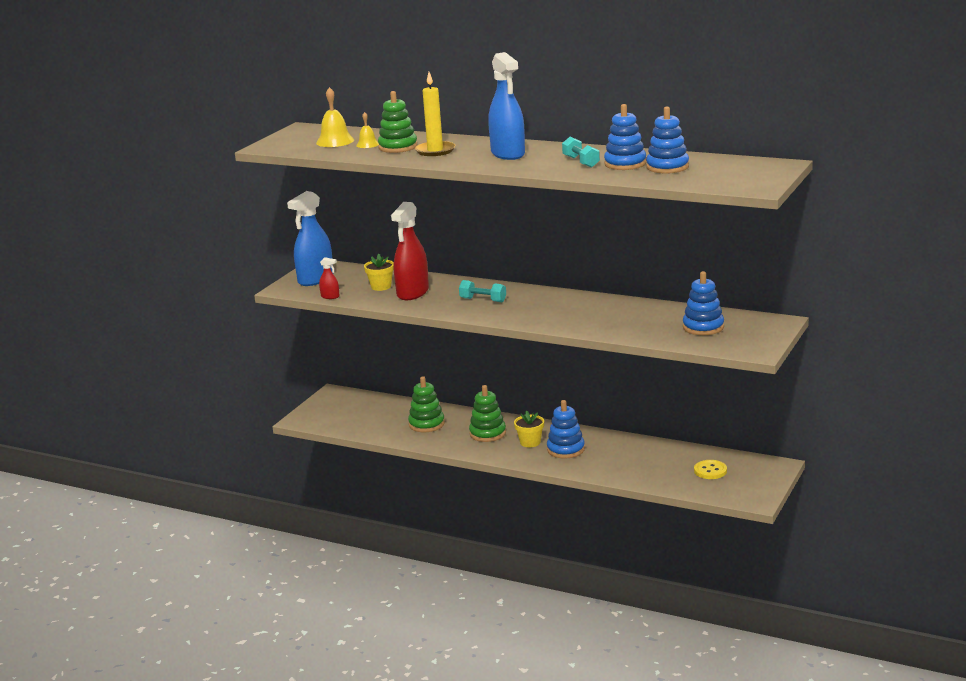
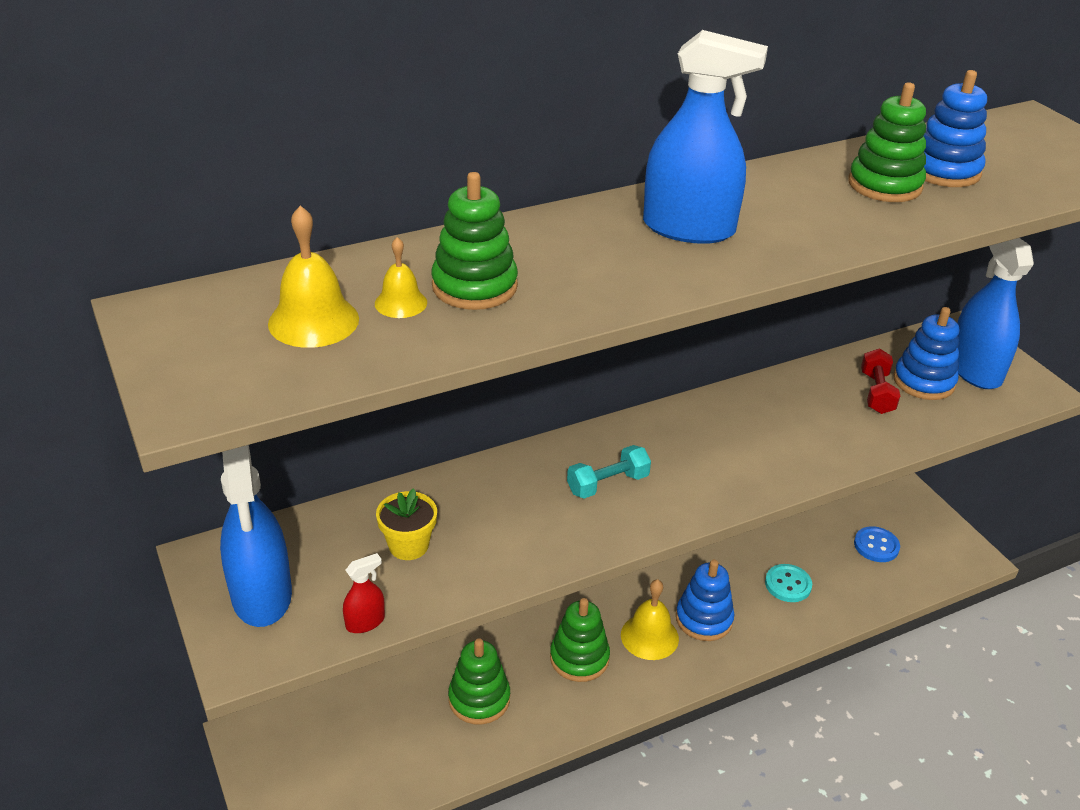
camera: 55 degrees left, 15 degrees up
(412, 293) = (482, 529): red spray bottle -> none
(435, 151) = (561, 269): yellow candle -> none
(530, 442) = (649, 636): yellow flower pot -> yellow bell
(581, 162) = (825, 204): turquoise dumbbell -> none
(625, 164) = (884, 185): blue stacking toy -> green stacking toy
(631, 460) = (788, 584): none -> turquoise button
(668, 321) = (876, 393): none -> red dumbbell
(710, 471) = (876, 546): yellow button -> blue button
(742, 334) = (974, 370): none -> blue spray bottle

